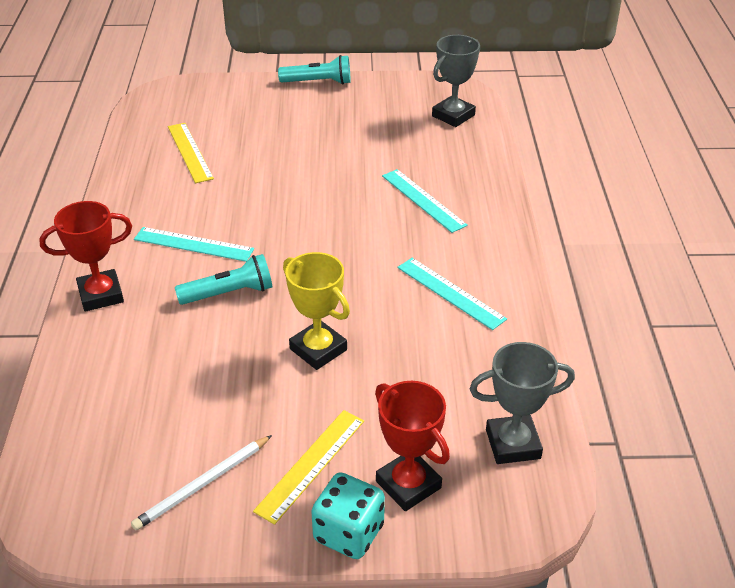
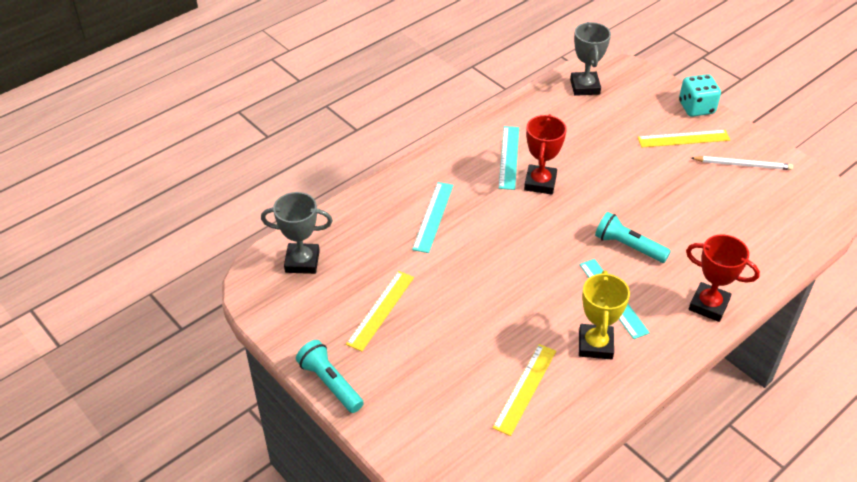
camera: 130 degrees left, 5 degrees up
(318, 349) = (617, 181): yellow trophy -> yellow trophy (595, 345)
(353, 127) = (381, 310): none -> yellow ruler
(408, 484) = (650, 105): red trophy -> red trophy (540, 183)
(513, 444) = (585, 87): grey trophy -> grey trophy turned 45 degrees clockwise

